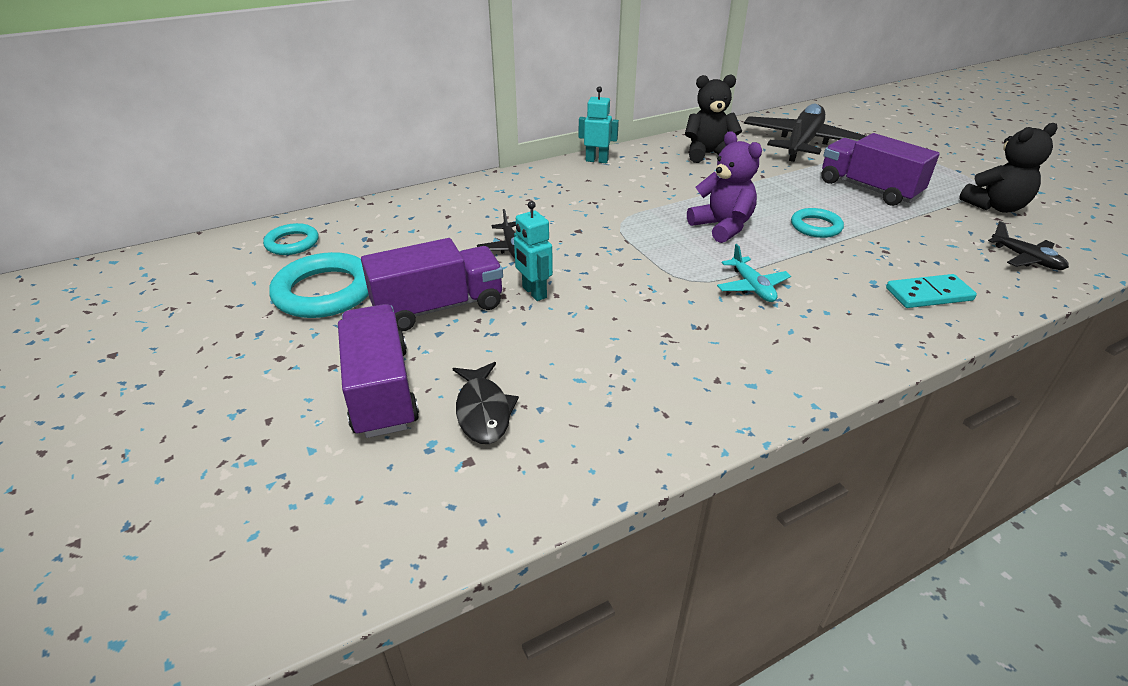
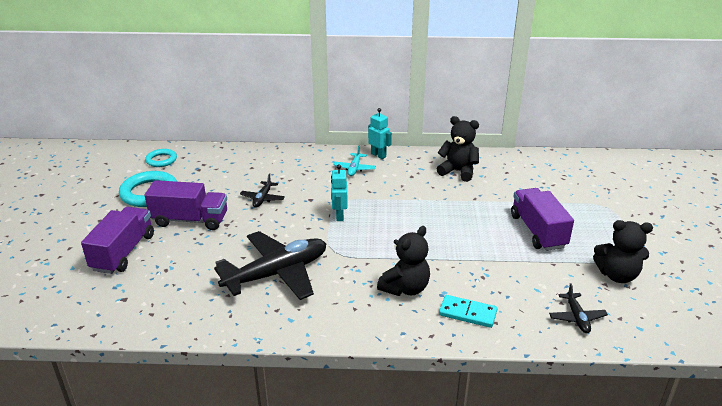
camera: 30 degrees right, 5 degrees down
(483, 411) = (153, 279): black fish -> none
(534, 292) = (243, 228): turquoise robot -> turquoise robot (339, 216)
(722, 227) = (397, 225): purple teddy bear -> none
(752, 287) = (364, 268): turquoise plane -> turquoise plane (354, 168)
(802, 143) = (539, 182): black plane -> black plane (277, 274)
(816, 226) = (459, 245): turquoise ring -> none
(829, 292) = (405, 288): none -> black teddy bear

